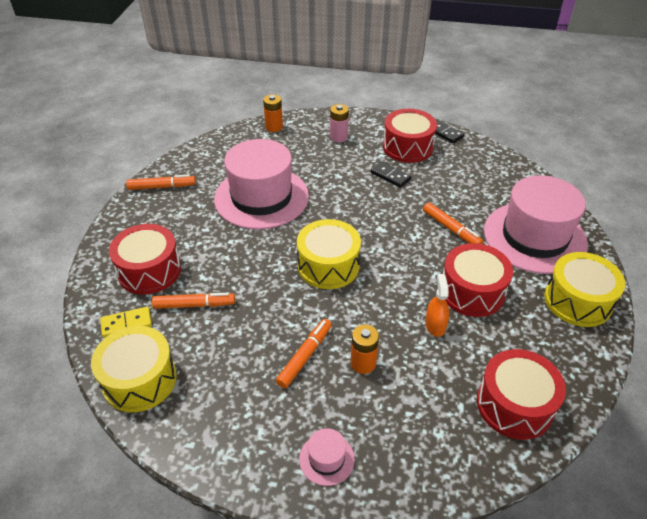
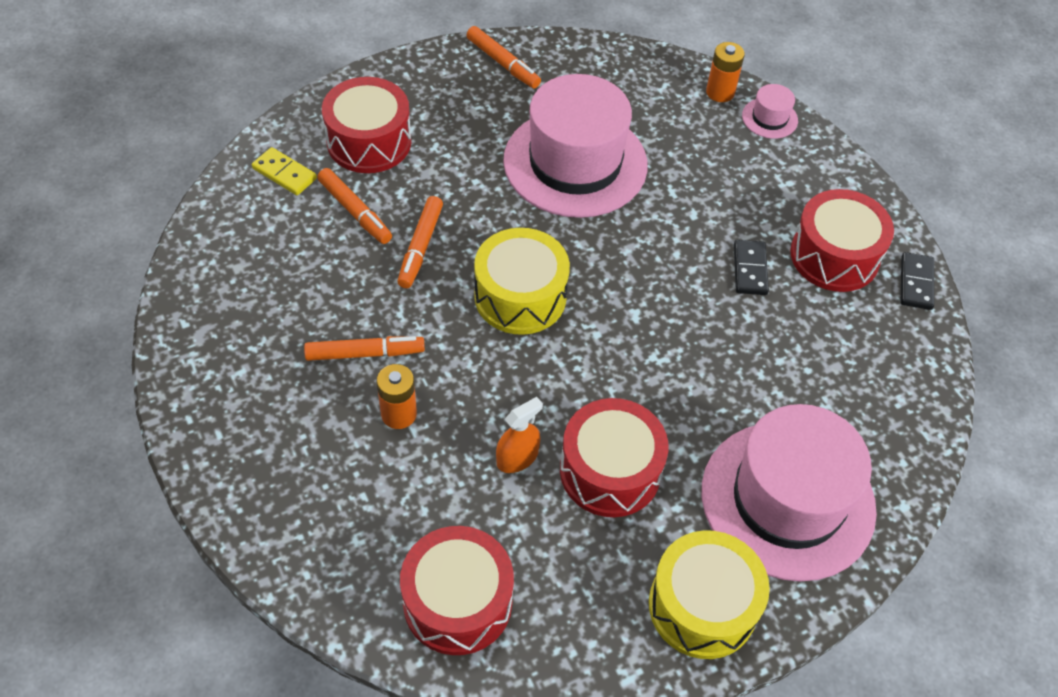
camera: 50 degrees right, 10 degrees up
(139, 379) = (226, 232): yellow drum -> none
(326, 459) = (249, 449): pink hat -> pink hat (769, 118)
(338, 137) = (772, 169): pink battery -> none
(451, 229) = (709, 392): orange marker -> orange marker (420, 247)

